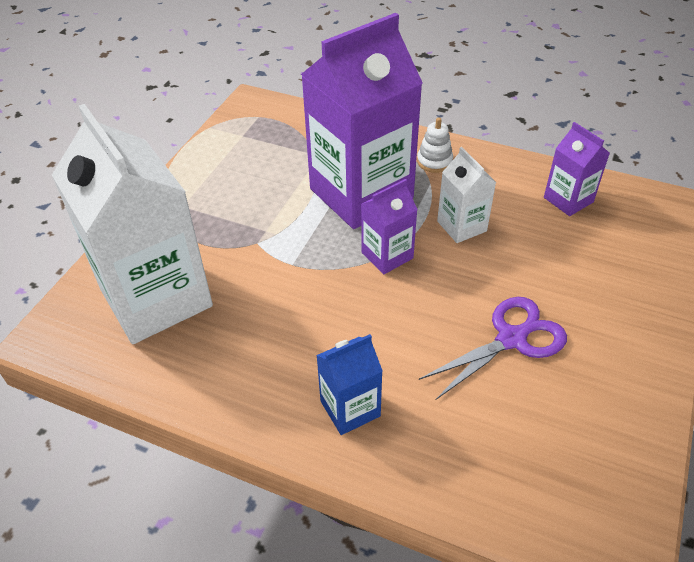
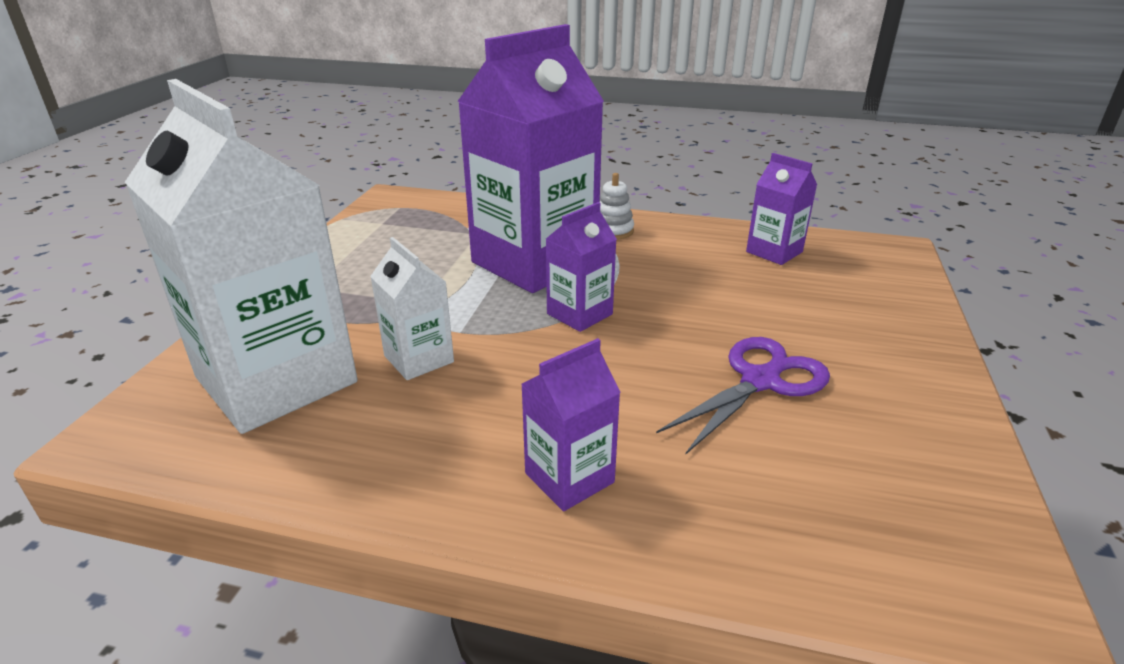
camera: 10 degrees left, 15 degrees down
(350, 408) = (569, 478): blue carton -> purple carton
(461, 226) = (662, 282): white carton -> white carton (419, 359)

